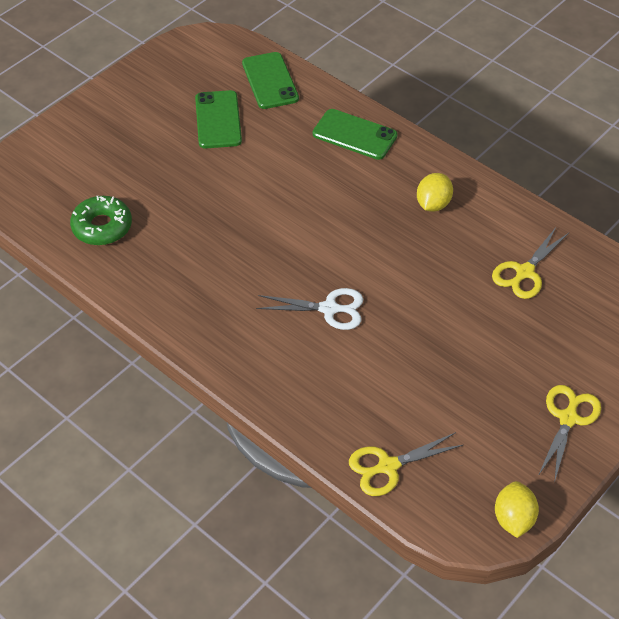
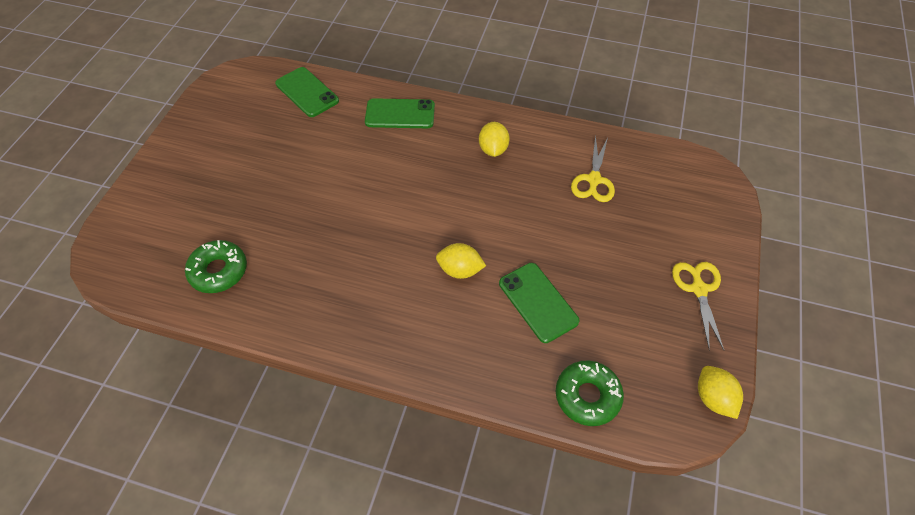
camera: 25 degrees left, 5 degrees up
(218, 120) = (279, 139): green phone -> green phone (538, 302)
(329, 309) = (460, 270): white scissors -> yellow lemon
(387, 466) = (587, 396): yellow scissors -> green donut

